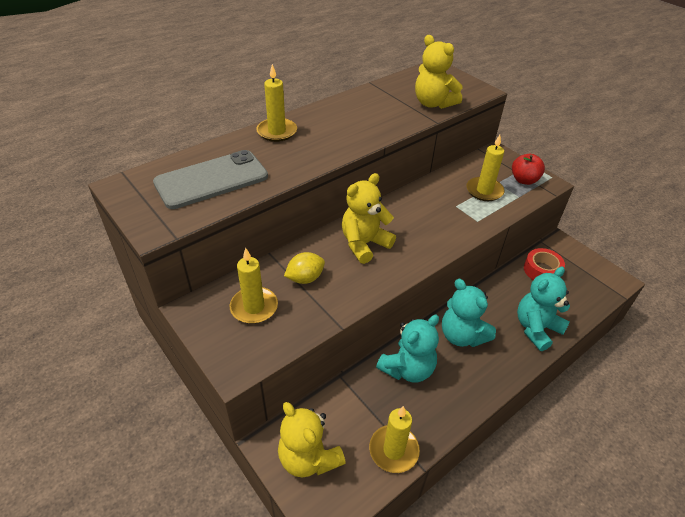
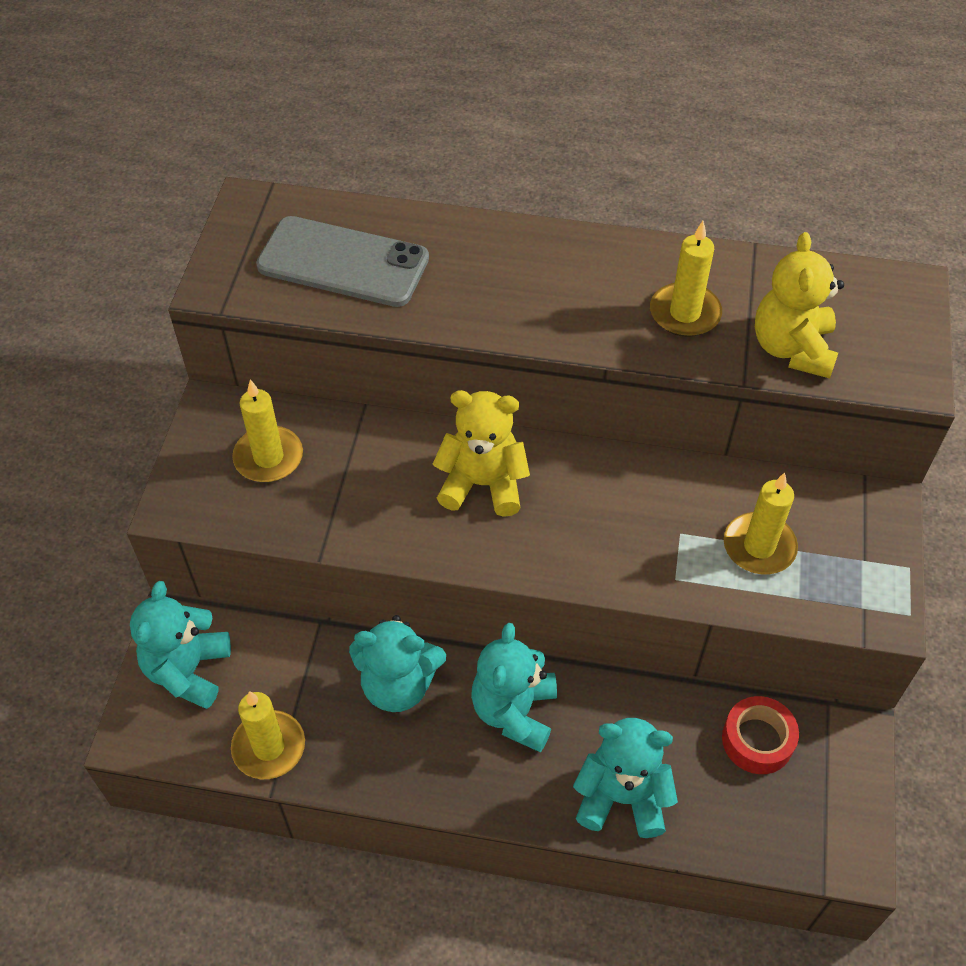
camera: 50 degrees right, 10 degrees up
(277, 132) = (505, 243): yellow candle -> yellow candle (684, 313)
(305, 278) = (360, 469): yellow lemon -> none
(309, 458) = (188, 670): yellow teddy bear -> turquoise teddy bear
(524, 180) = (852, 581): red apple -> none

